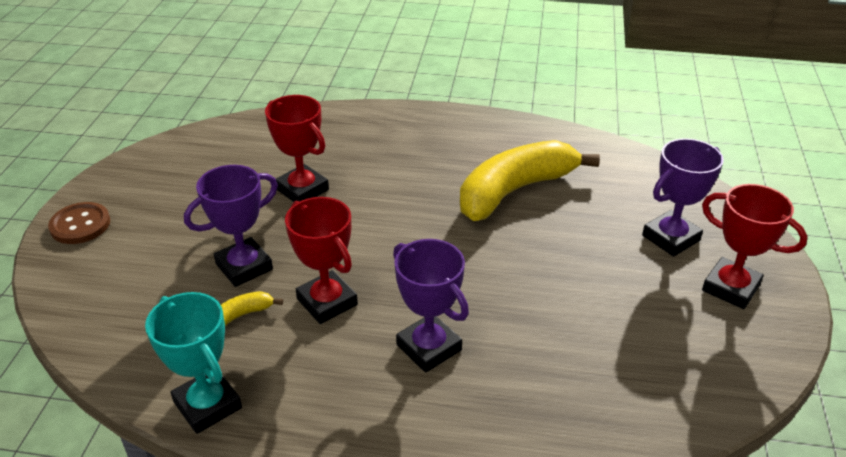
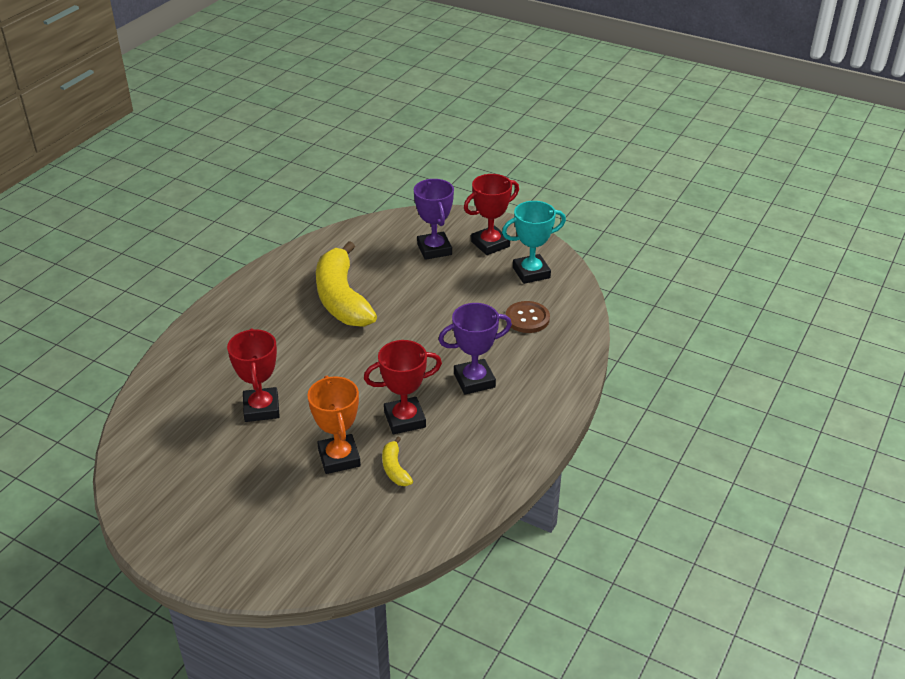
camera: 70 degrees left, 0 degrees up
(80, 225) = (213, 559): brown button -> brown button (527, 318)
(207, 405) = (473, 496): turquoise trophy -> turquoise trophy (531, 272)
(244, 267) = (339, 458): purple trophy -> orange trophy
(302, 189) = (261, 408): red trophy -> red trophy turned 75 degrees counterclockwise

